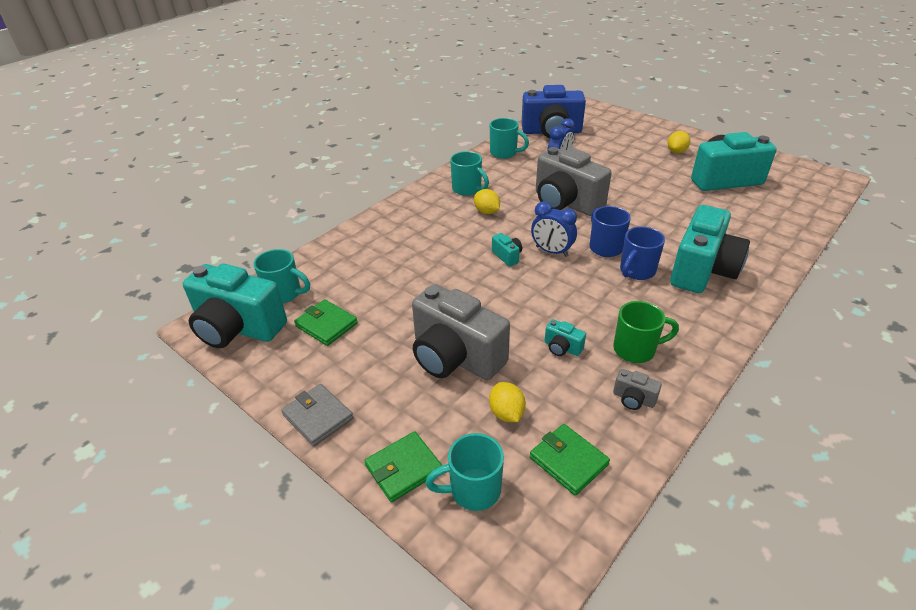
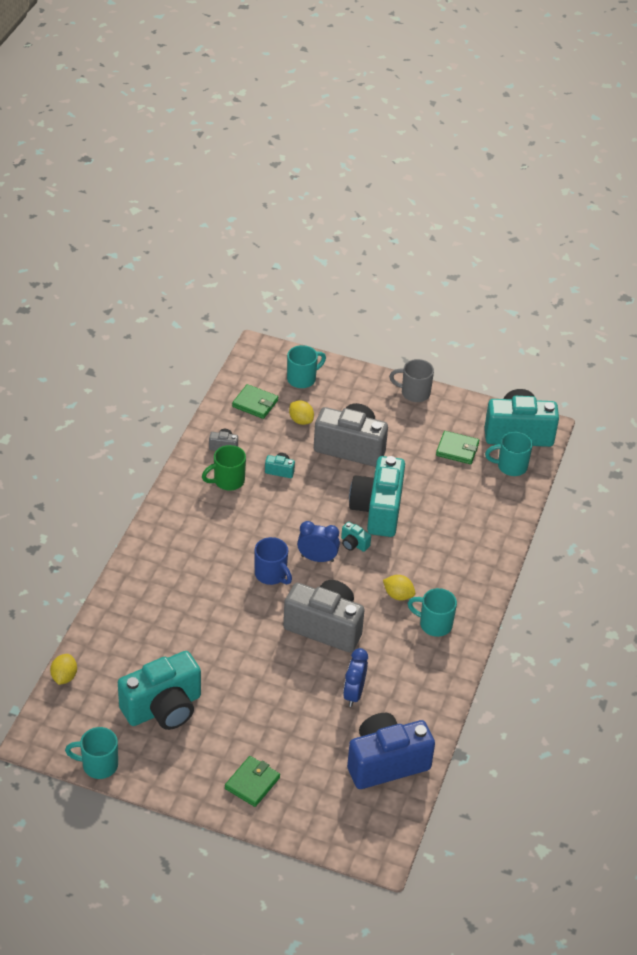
camera: 155 degrees right, 5 degrees up
(318, 416) = (414, 393): grey wallet -> grey mug
(403, 468) = (346, 380): green wallet -> green wallet (252, 783)
(504, 153) = (425, 700): turquoise mug -> turquoise mug (98, 765)
(636, 271) = (239, 553): blue mug -> none
(676, 151) = (220, 754): yellow lemon -> yellow lemon (64, 677)
(702, 270) = (183, 567): turquoise camera -> turquoise camera (378, 510)

